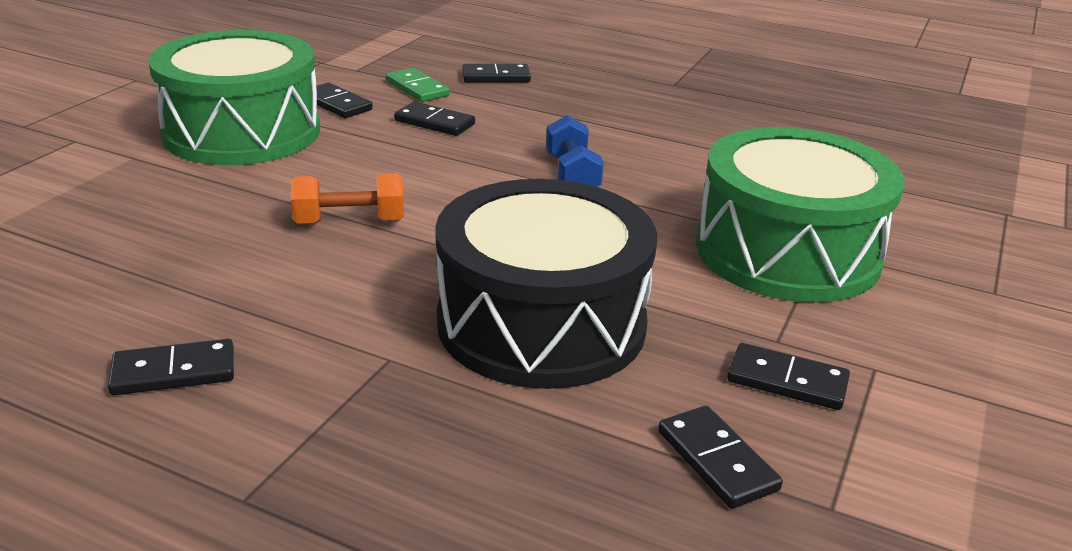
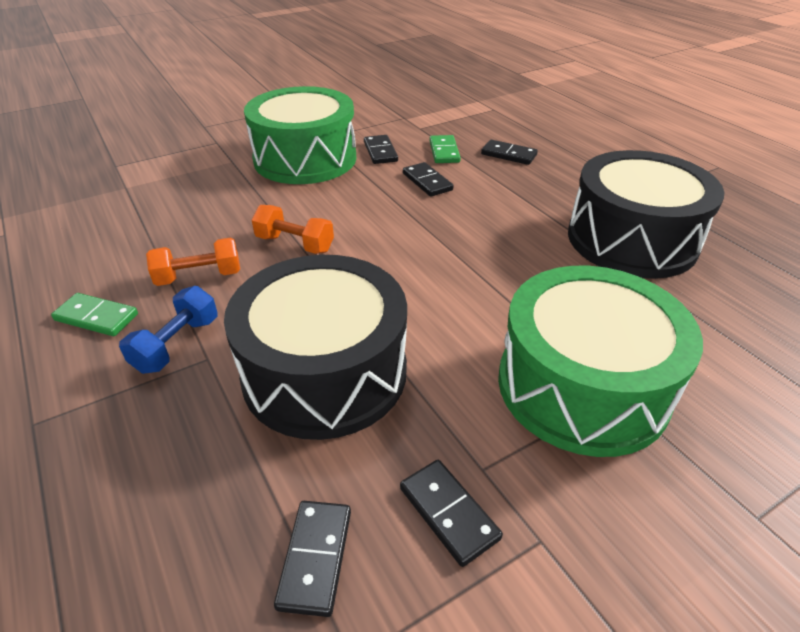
camera: 35 degrees right, 10 degrees up
(174, 372) = (97, 317): black domino -> green domino
(265, 288) = (199, 277): none -> orange dumbbell
(572, 176) = (477, 253): blue dumbbell -> blue dumbbell (177, 344)
(703, 126) = (631, 240): none -> black drum

